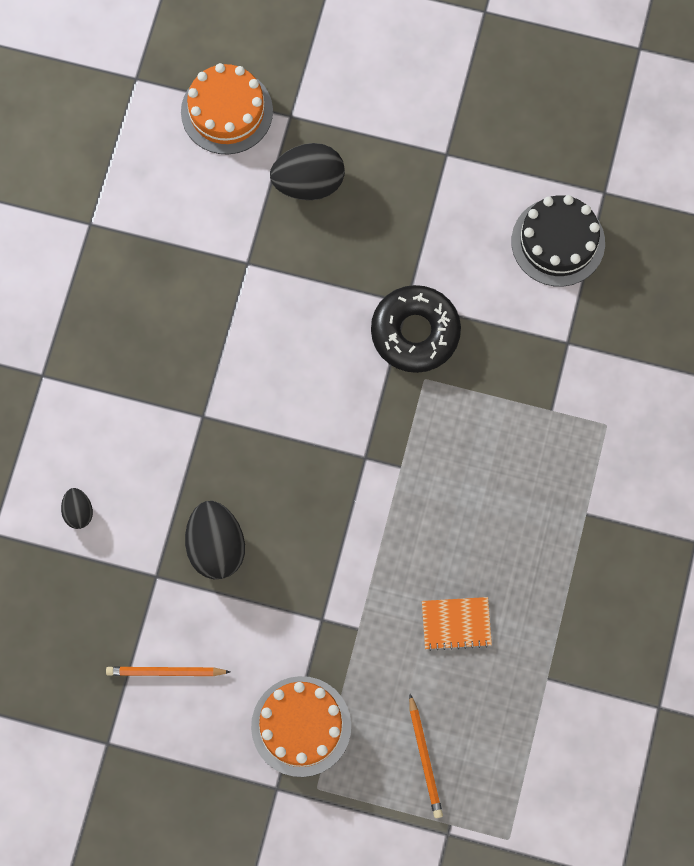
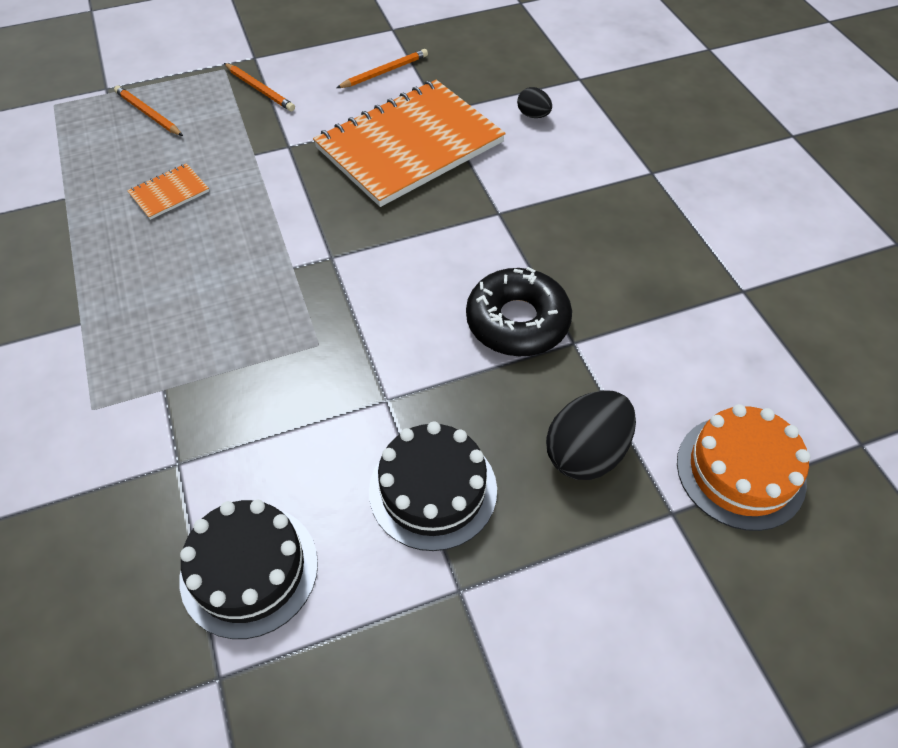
camera: 145 degrees right, 20 degrees down
(216, 546) = (410, 145): black egg -> orange notebook
(301, 726) = (260, 89): orange cake -> orange pencil
(415, 332) = (357, 378): black donut -> black donut (517, 321)
(420, 221) = (433, 490): none -> black cake

